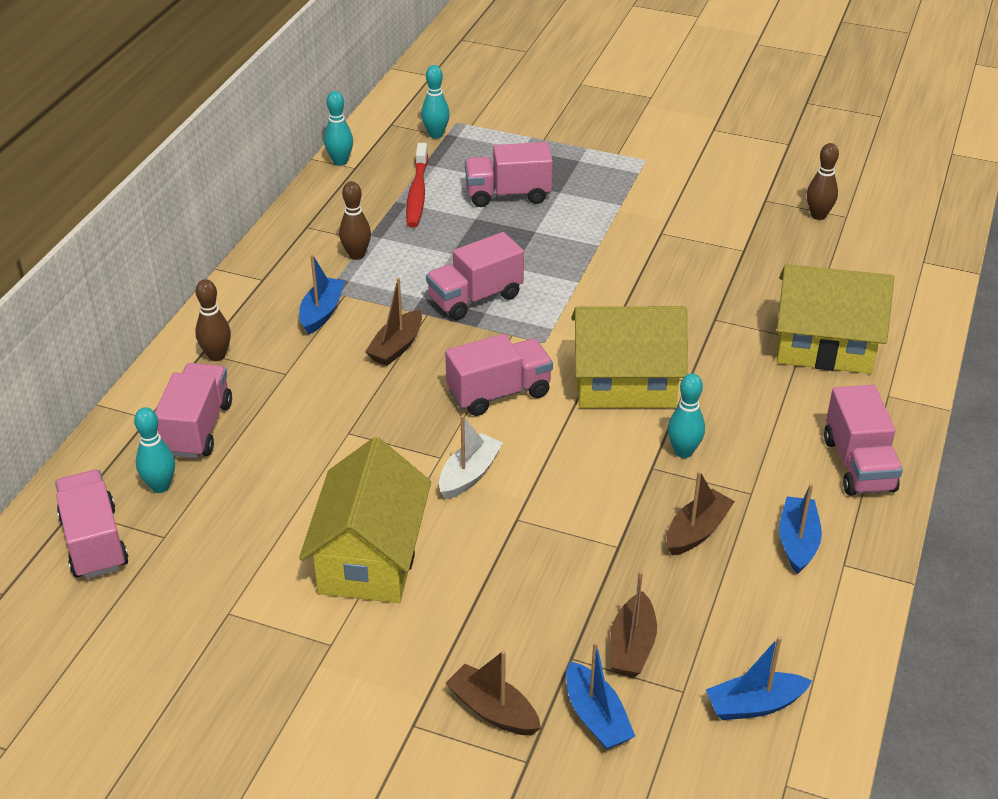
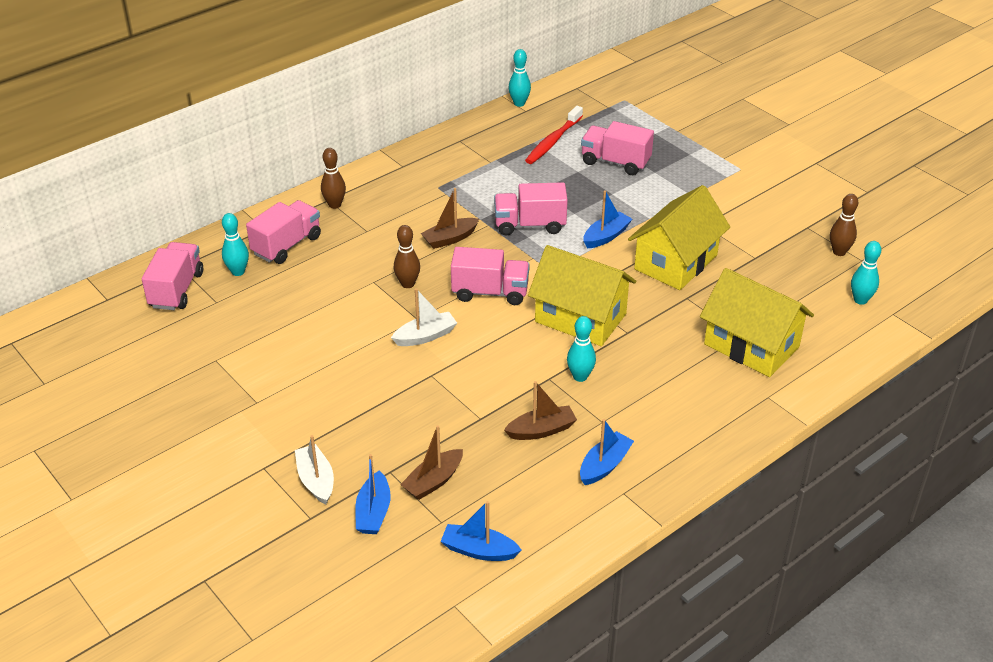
camera: 30 degrees right, 0 degrees up
(321, 312) = (421, 200): blue boat -> blue boat (606, 236)
(356, 255) = (476, 170): brown bowling pin -> brown bowling pin (407, 284)
(370, 558) = (321, 362): yellow house -> yellow house (676, 262)
(436, 134) = (601, 104): turquoise bowling pin -> turquoise bowling pin (860, 300)
(493, 710) = (316, 480): brown boat -> white boat
(858, 465) = (698, 434): pink truck -> none

